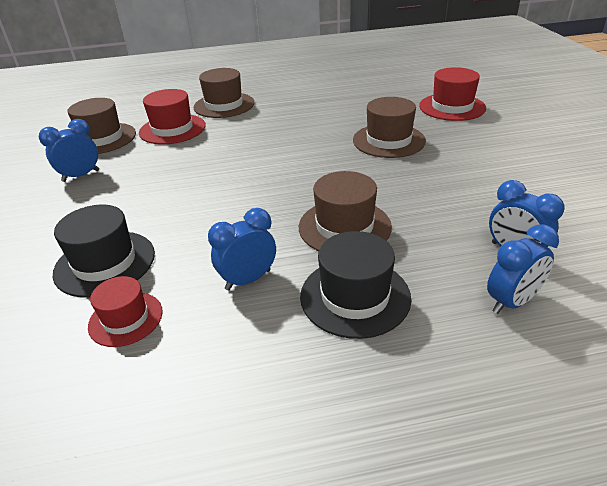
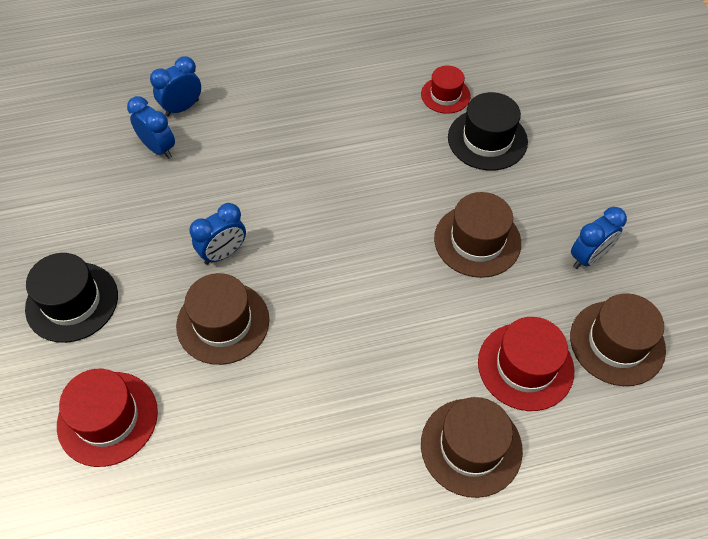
camera: 175 degrees right, 20 degrees up
(248, 280) = (367, 124): blue clock -> blue clock (223, 253)
(344, 227) = (290, 176): brown hat -> brown hat (477, 240)
(355, 296) = (288, 111): black hat -> black hat (72, 302)

